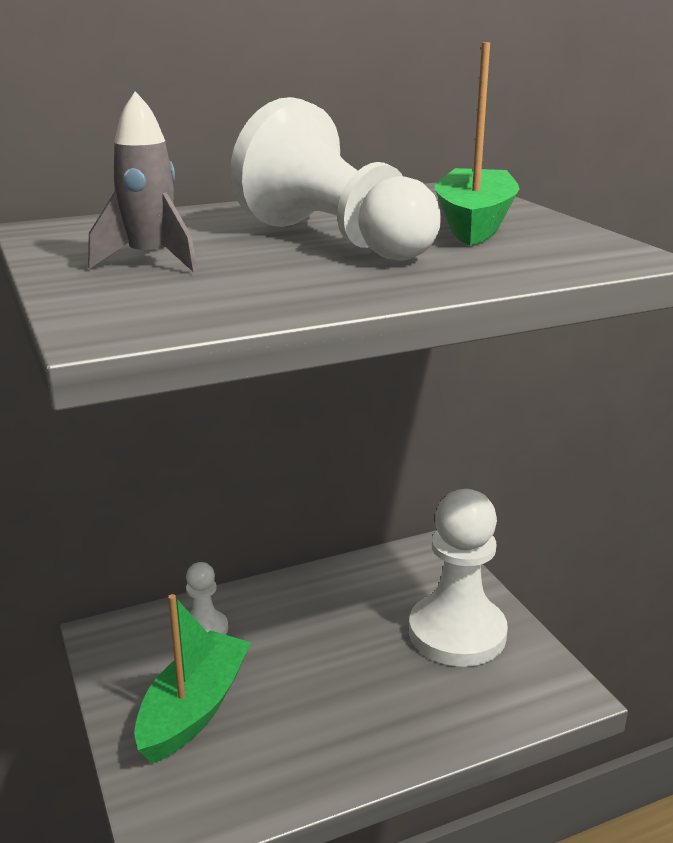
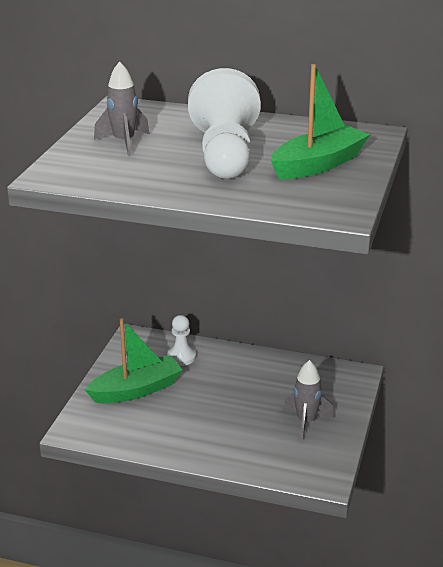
camera: 40 degrees right, 5 degrees up
(457, 633) = (306, 422): white pawn -> grey rocket

